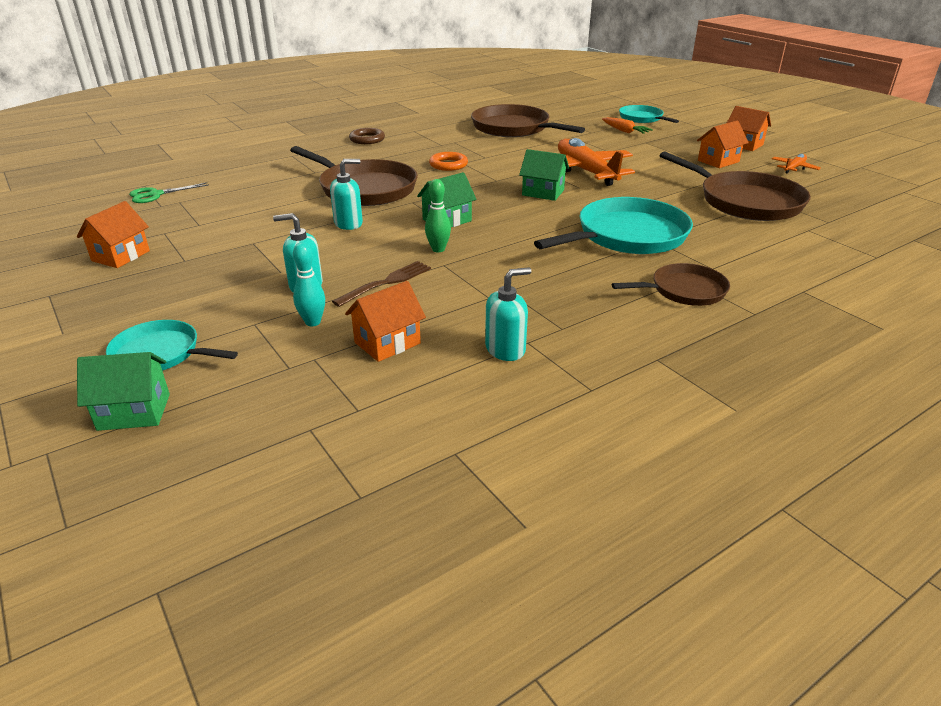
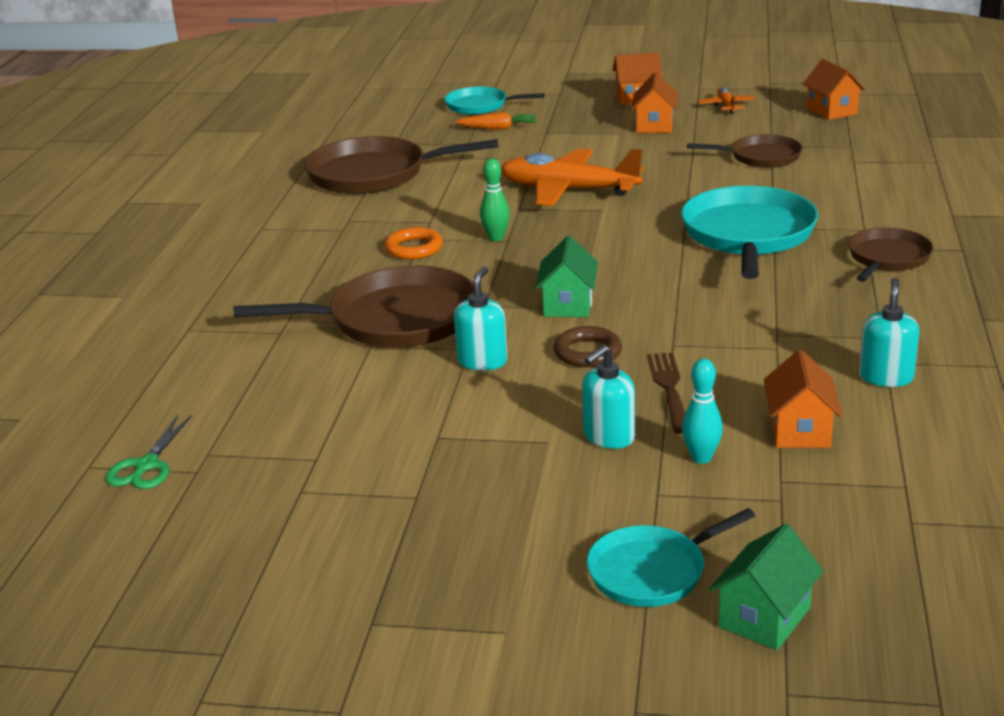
camera: 45 degrees left, 5 degrees down
(121, 256) = (327, 541): orange house -> orange house (832, 111)
(367, 139) = (231, 265): brown ring -> brown ring (587, 352)
(438, 249) = (633, 334): green bowling pin -> green bowling pin (496, 238)
(543, 192) = (583, 231): green house -> none
(746, 202) = (761, 157): brown pan -> brown pan, size x0.58

